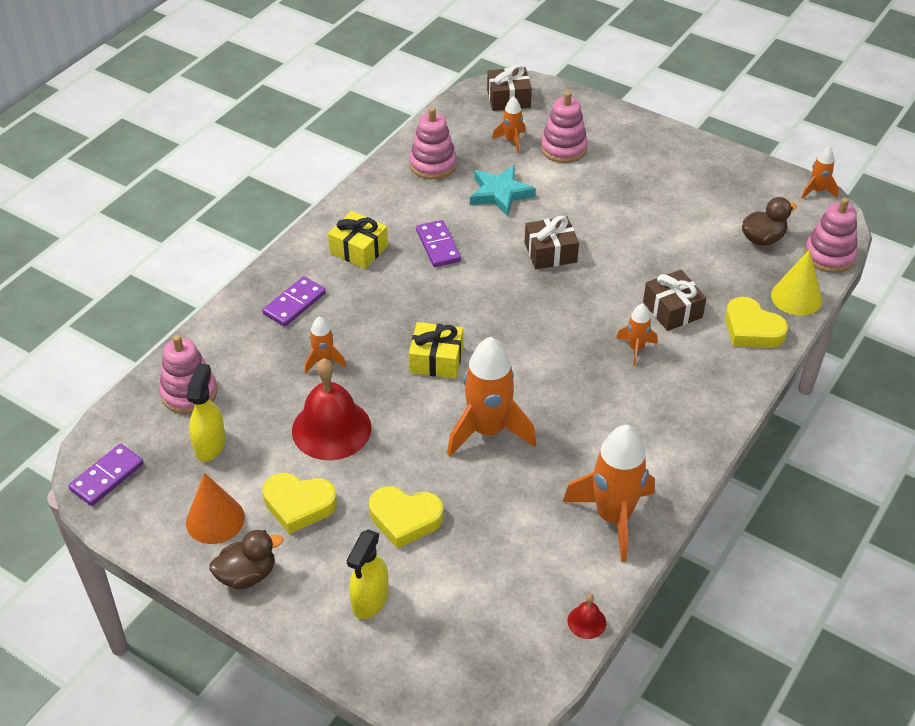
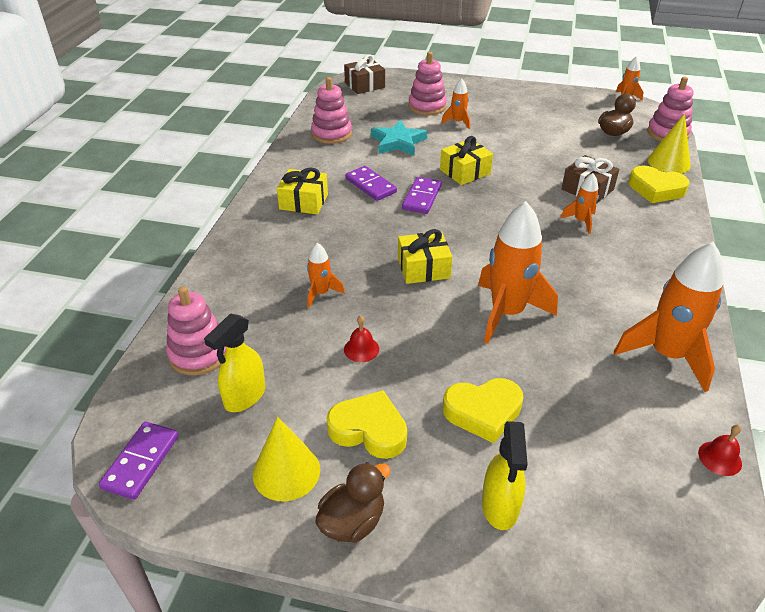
camera: 20 degrees left, 5 degrees down
(210, 445) = (244, 397): yellow spray bottle -> yellow spray bottle turned 135 degrees counterclockwise
(215, 519) = (286, 471): orange cone -> yellow cone
(294, 303) = (267, 254): purple domino -> purple domino (421, 197)
(299, 505) = (369, 430): yellow heart -> yellow heart turned 150 degrees counterclockwise
(331, 429) = (361, 349): red bell -> red bell, size x0.43
(511, 141) = (384, 109): orange rocket -> orange rocket (457, 122)
(550, 252) = (465, 172): brown gift -> yellow gift

